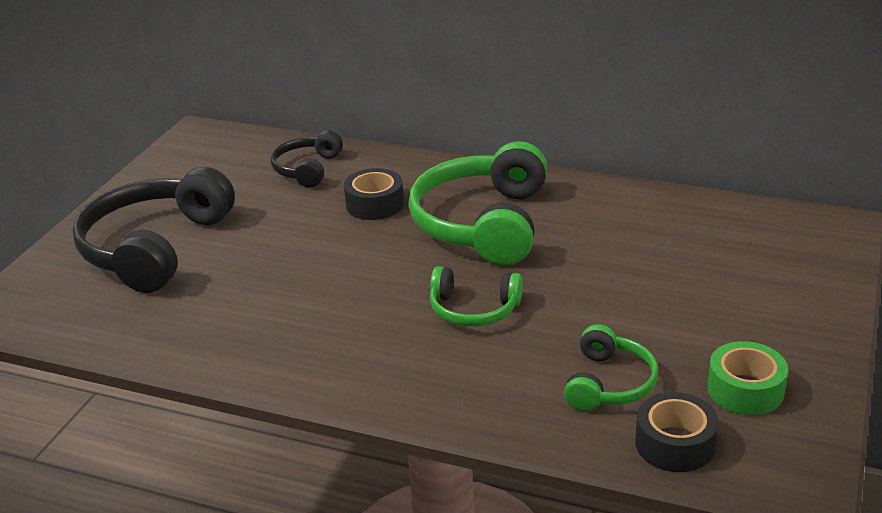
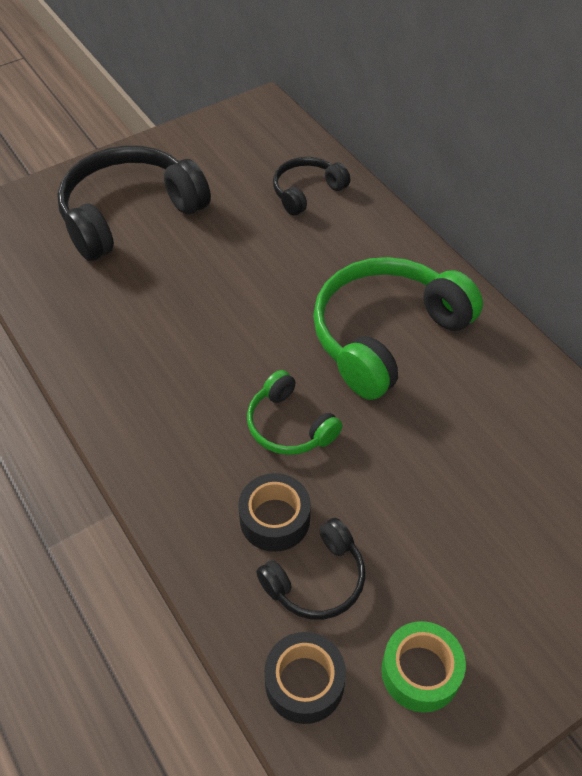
camera: 35 degrees right, 20 degrees up
(375, 204) = (321, 262): black tape -> black tape (274, 519)
(609, 383) = (316, 580): green headphones -> black headphones

